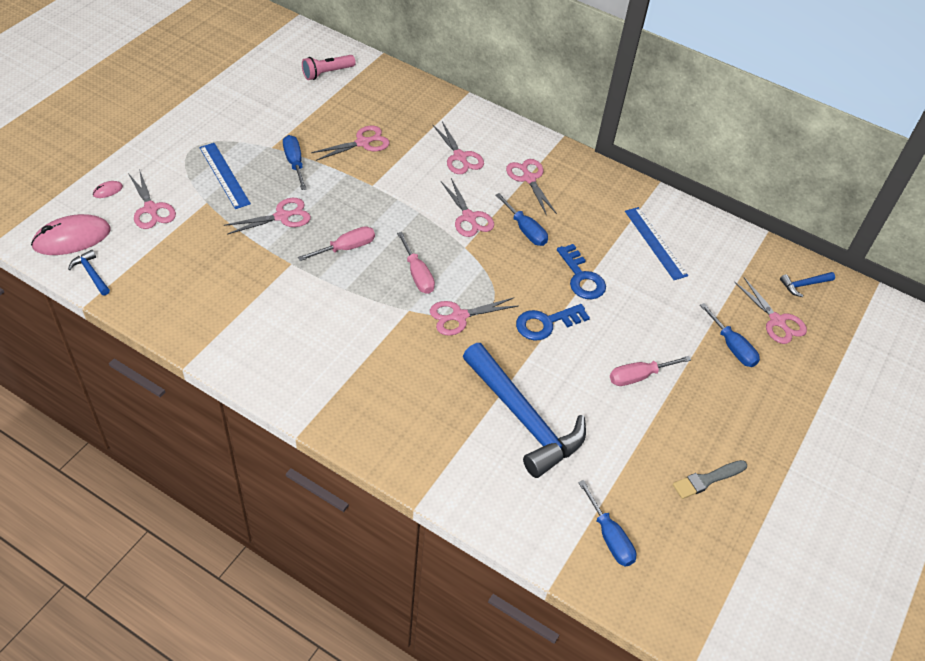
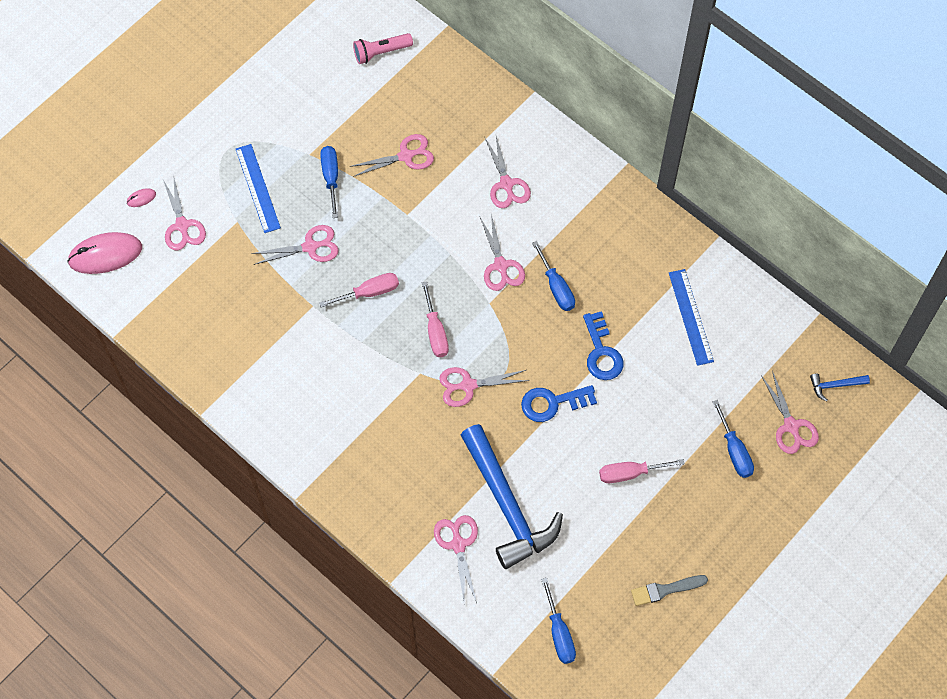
camera: 15 degrees right, 15 degrees up
(91, 273) = (122, 299): blue hammer -> none
(529, 179) = (575, 220): pink scissors -> pink scissors (458, 545)

